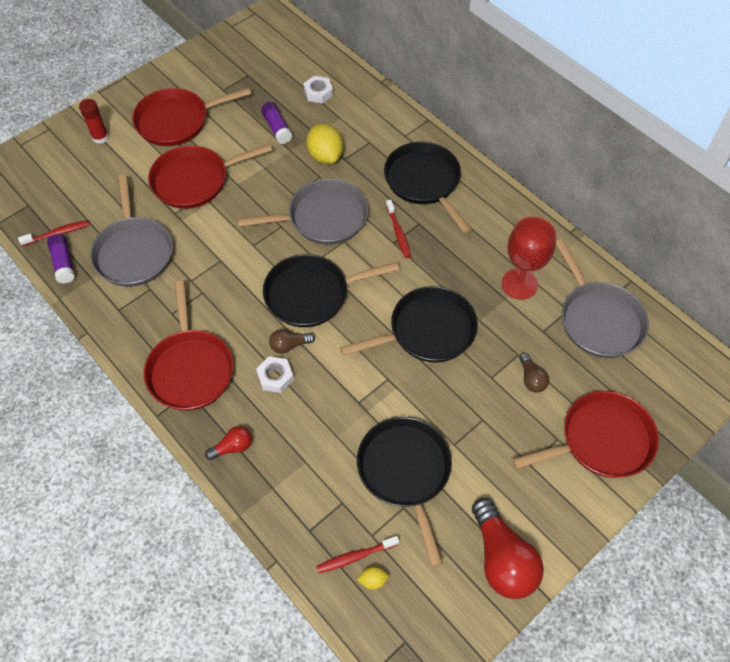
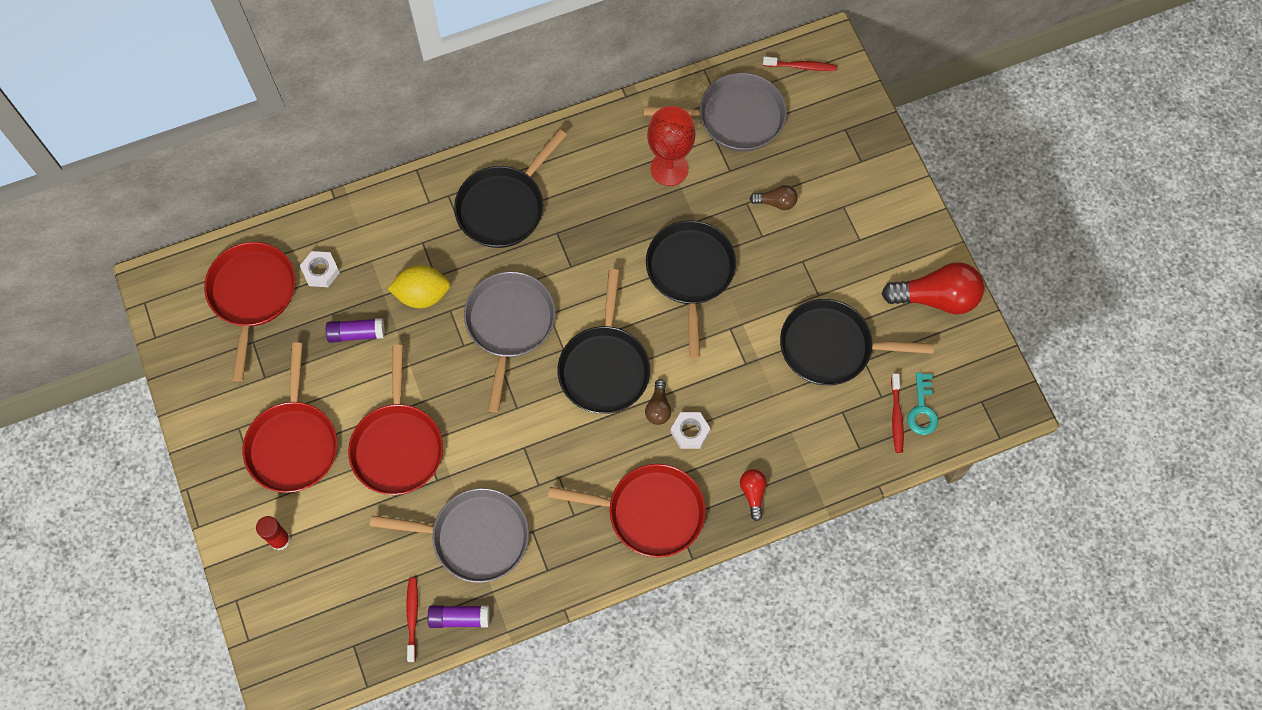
camera: 70 degrees left, 10 degrees up
(373, 580) = (922, 409): yellow lemon -> turquoise key
(398, 232) = (560, 257): red toothbrush -> red toothbrush (801, 66)
(424, 182) = (504, 207): black pan -> black pan turned 45 degrees counterclockwise
(601, 440) = (857, 172): red pan -> red pan (252, 295)

